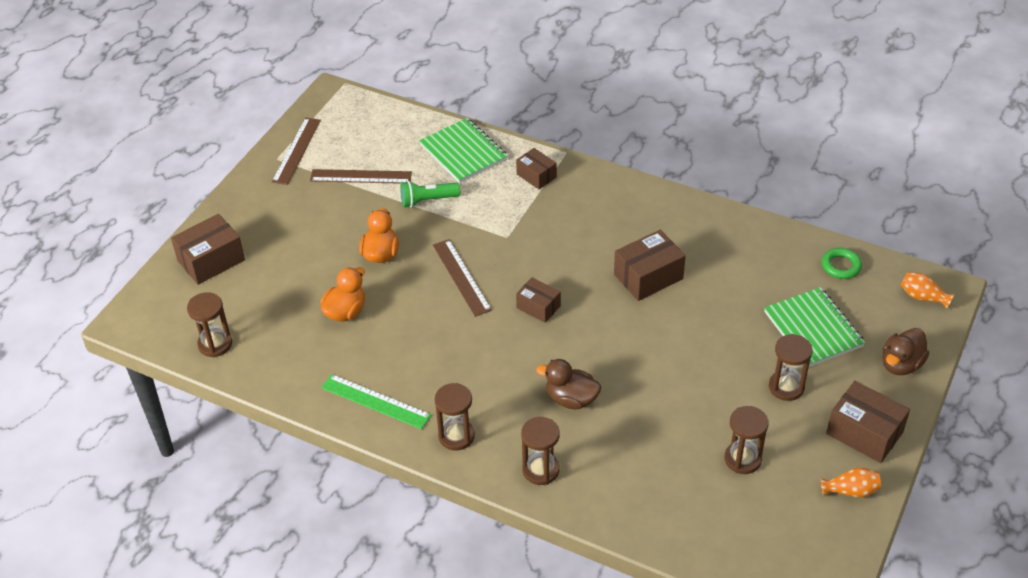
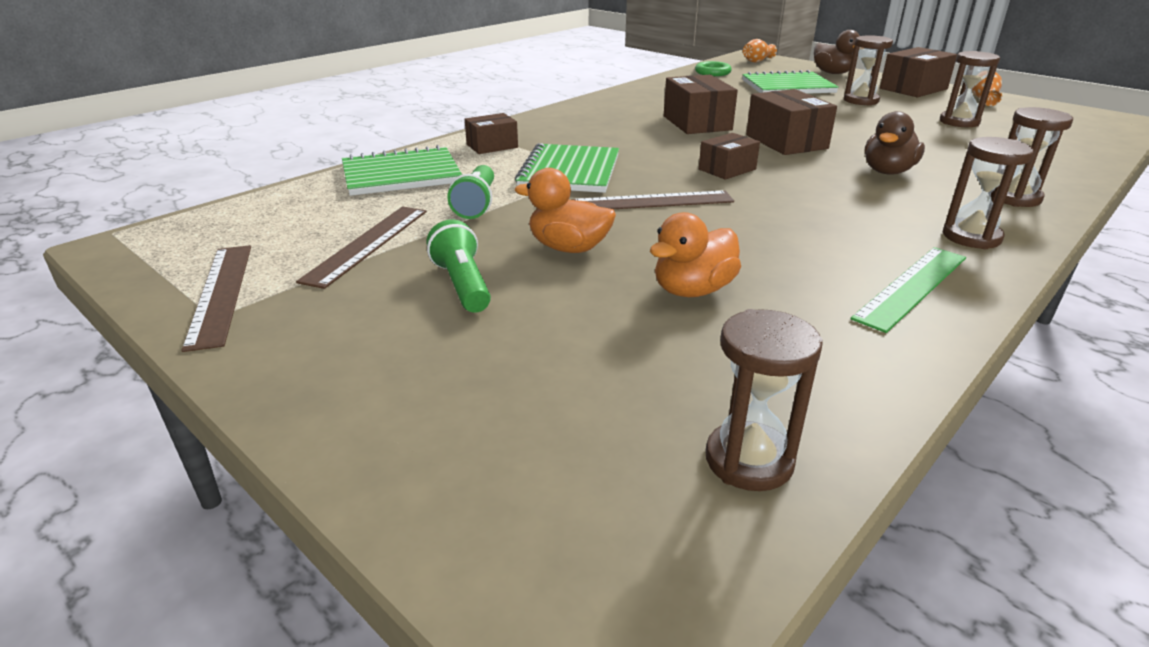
camera: 75 degrees left, 15 degrees down
(211, 260) = (453, 438): brown box -> brown box (786, 142)
(296, 150) = (221, 293): brown ruler -> brown ruler turned 45 degrees clockwise
(327, 226) = (462, 285): none -> green flashlight
(346, 312) = (693, 290): orange duck -> orange duck turned 90 degrees counterclockwise
(500, 227) = (570, 171): none -> green notebook

